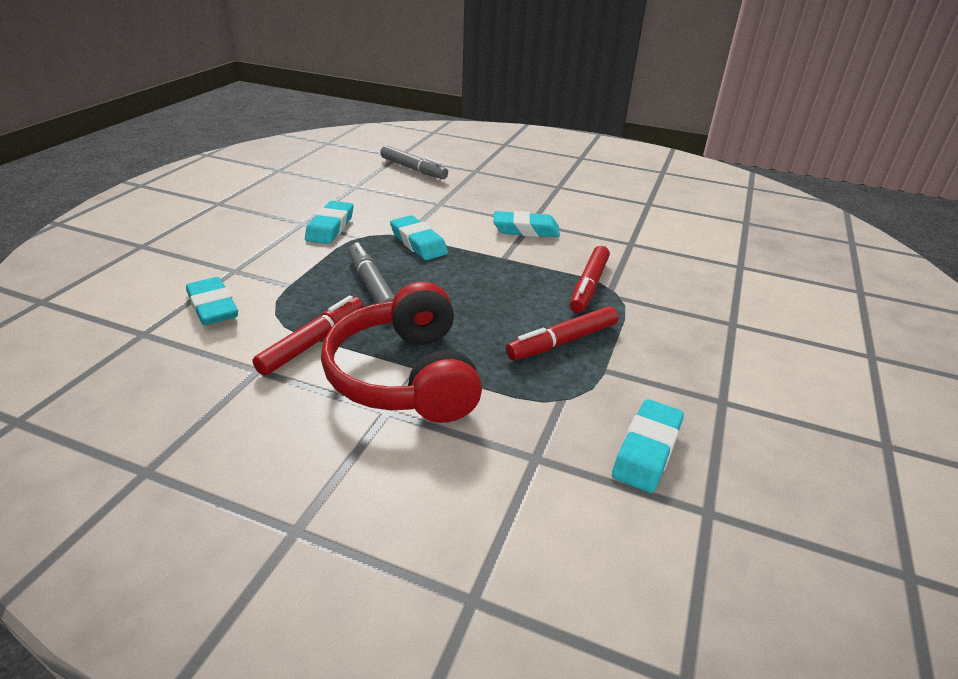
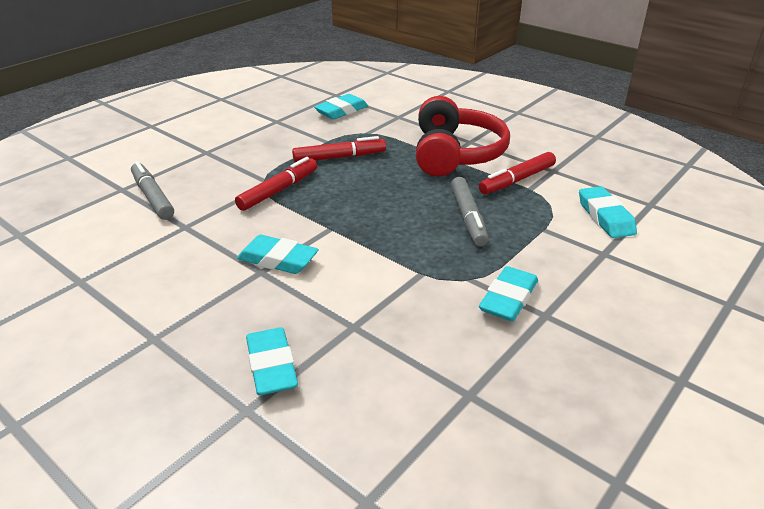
camera: 160 degrees left, 0 degrees up
(413, 169) = (356, 433): grey marker -> grey marker (152, 197)
(418, 243) = (409, 259): turquoise eraser -> turquoise eraser (272, 366)

